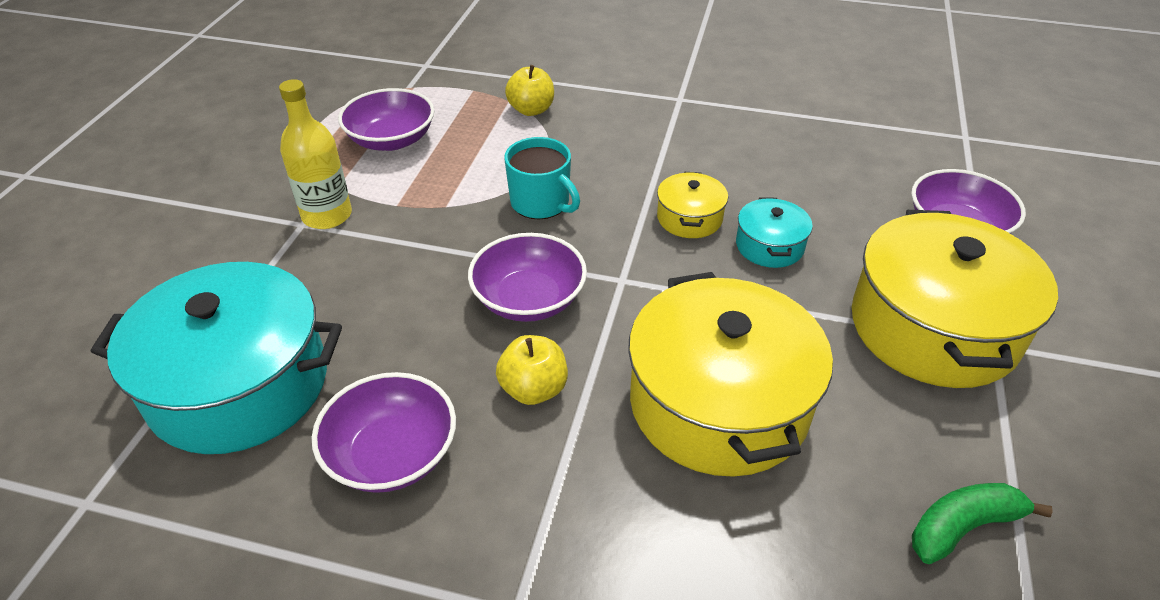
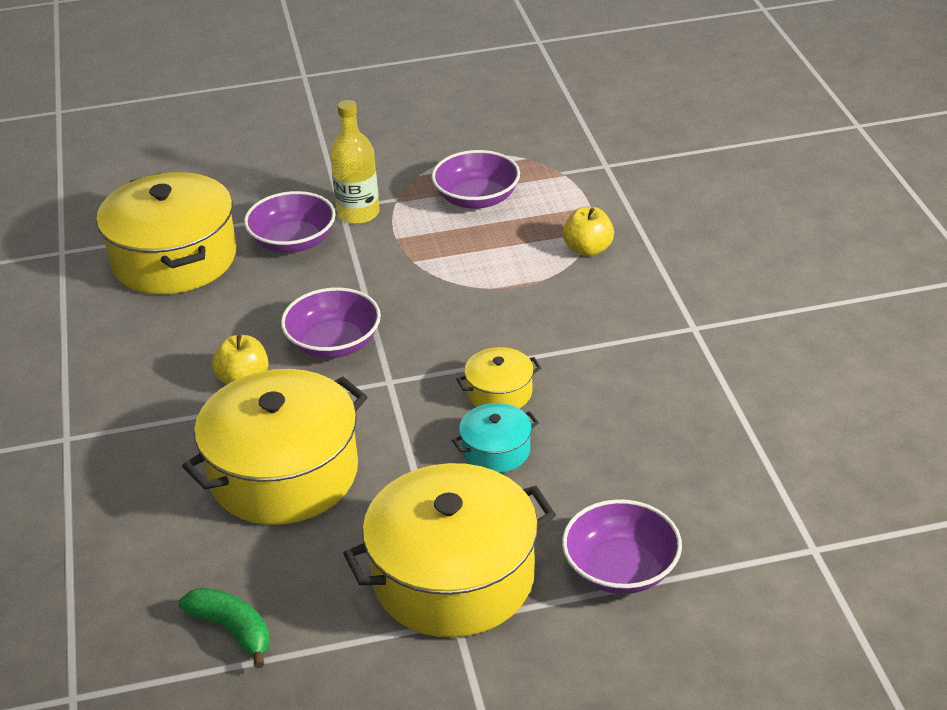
camera: 65 degrees right, 5 degrees down
(239, 384) = (174, 258): turquoise pot -> yellow pot
(392, 454) = (154, 343): purple bowl -> purple bowl (293, 241)
(541, 203) = (455, 306): turquoise mug -> none

